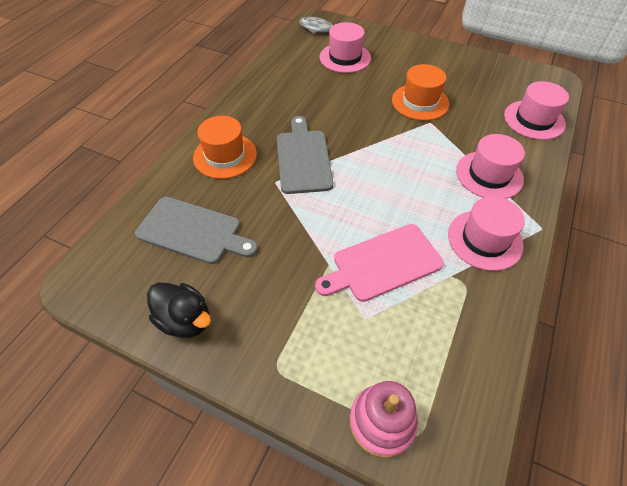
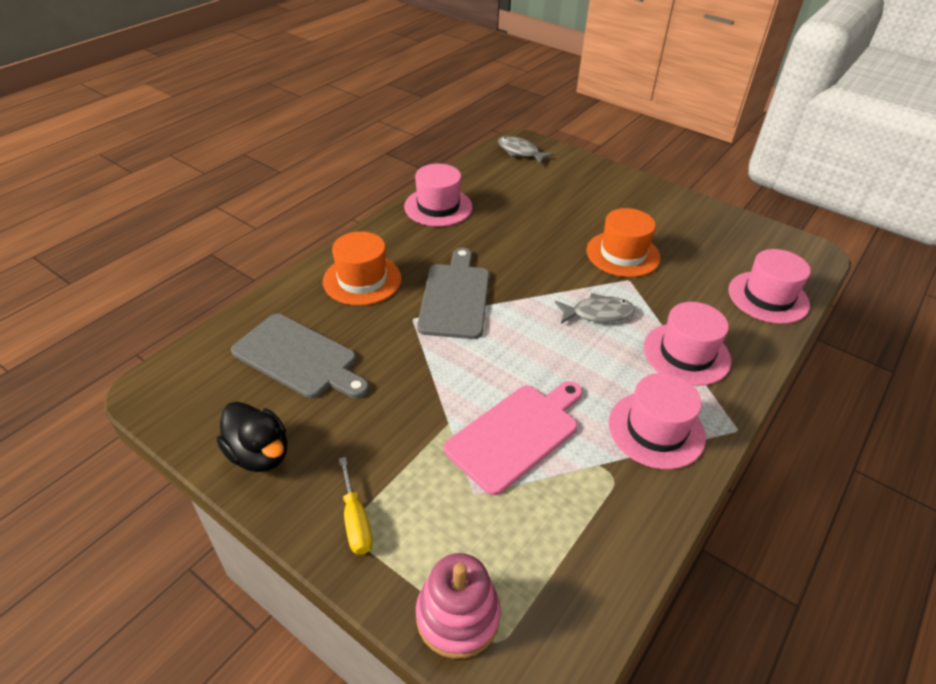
camera: 10 degrees right, 10 degrees down
(280, 360) = (355, 521): none -> yellow screwdriver
(345, 58) = (543, 189): pink hat -> pink hat (438, 207)
(383, 263) = (516, 434): pink cutting board -> pink cutting board turned 150 degrees clockwise
(415, 153) = (598, 313): none -> grey fish

